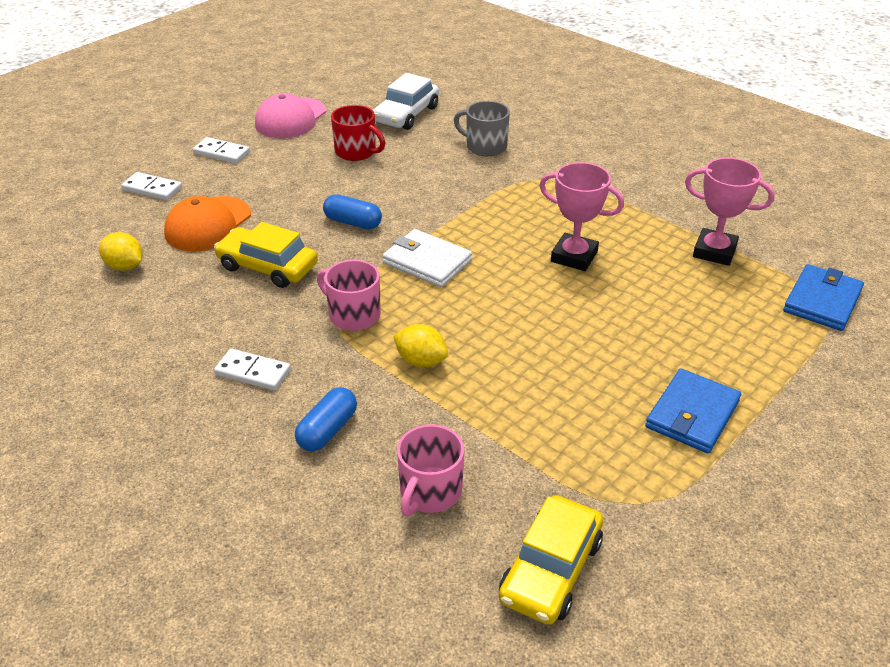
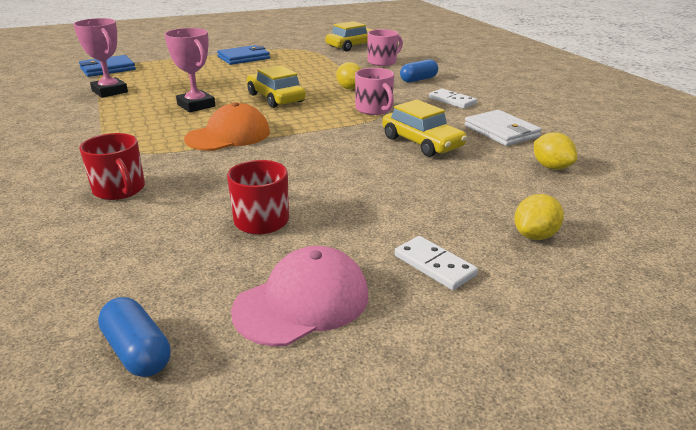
camera: 155 degrees left, 10 degrees down
(152, 189) = (534, 235): white domino -> yellow lemon
(208, 224) = (468, 183): orange cap -> orange cap (228, 135)
(353, 222) = (329, 155): blue capsule -> blue capsule (137, 351)
(406, 114) = (137, 258): white car -> none
(427, 262) = (297, 122): white wallet -> white wallet (501, 131)
(485, 146) = (120, 190): grey mug -> red mug
(500, 302) = (275, 98): none -> yellow car

